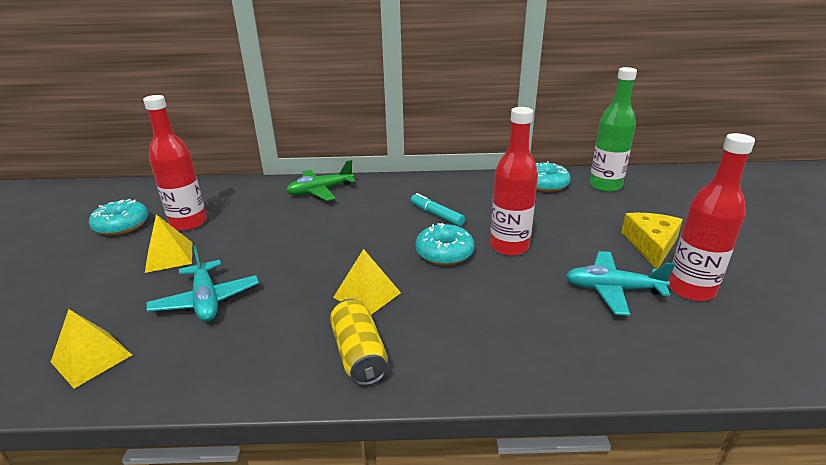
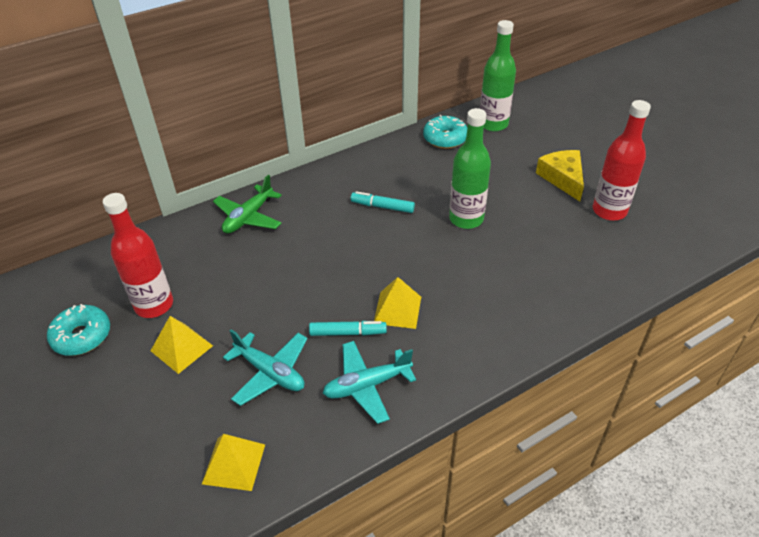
camera: 30 degrees left, 15 degrees up
(302, 295) = (347, 333): none -> turquoise marker
(359, 354) = (437, 360): yellow can -> none
(444, 253) = (422, 245): turquoise donut -> none
(509, 246) = (466, 219): red bottle -> green bottle
(612, 289) = (562, 231): turquoise plane -> turquoise plane (367, 385)

